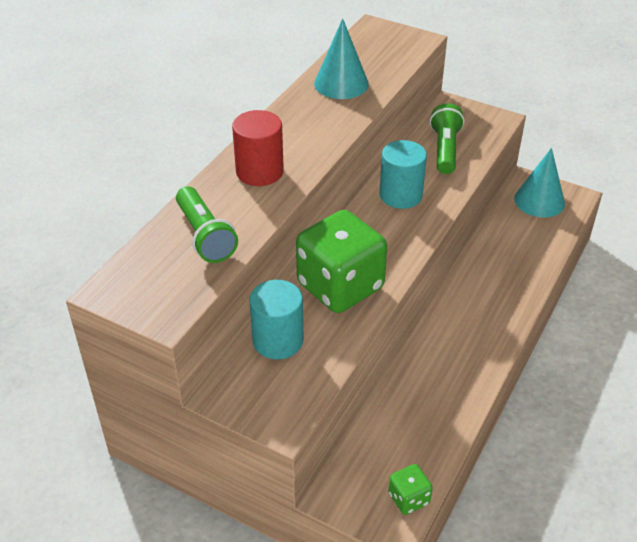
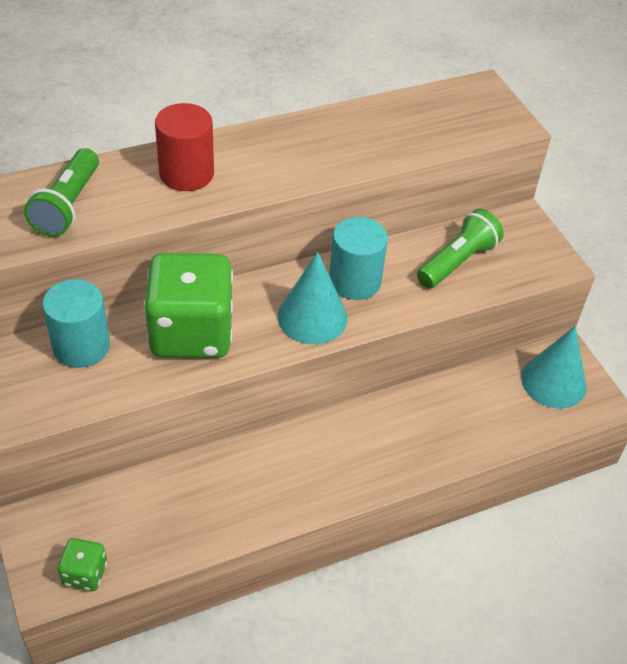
camera: 35 degrees right, 5 degrees up
(341, 83) = (372, 129): turquoise cone -> turquoise cone (312, 317)

